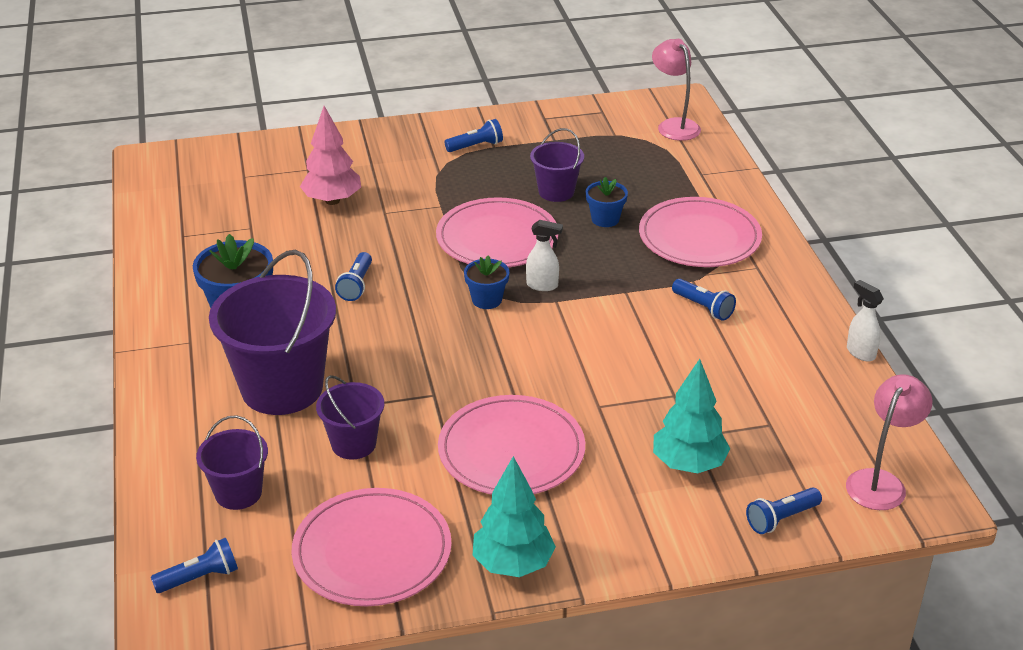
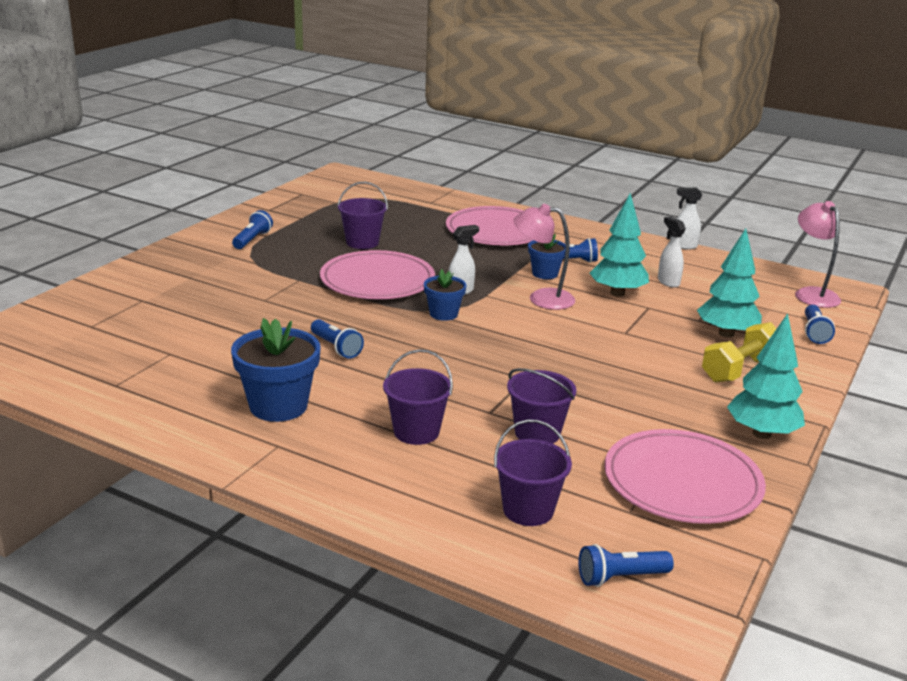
camera: 50 degrees left, 10 degrees down
(200, 577) = (620, 577): blue flashlight -> blue flashlight turned 120 degrees counterclockwise
(282, 388) = (416, 432): purple bucket -> purple bucket, size x0.53
(332, 201) = (206, 309): pink tree -> none
(511, 451) = (632, 380): pink plate -> none
(605, 219) = (423, 244): blue flower pot -> blue flower pot (545, 274)
(621, 503) = (740, 370): none -> yellow dumbbell
(674, 125) = (363, 186): pink lamp -> pink lamp (541, 298)
(676, 364) = (617, 293): none -> turquoise tree
(751, 381) = (668, 282): none -> white spray bottle

